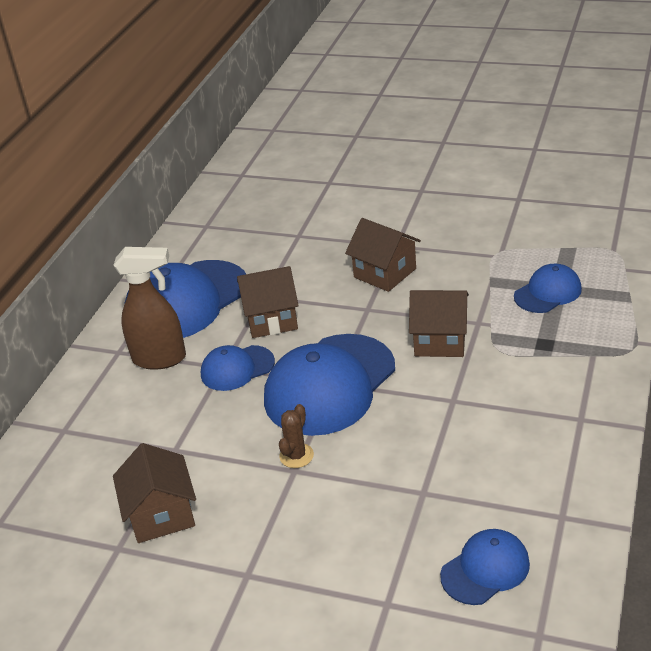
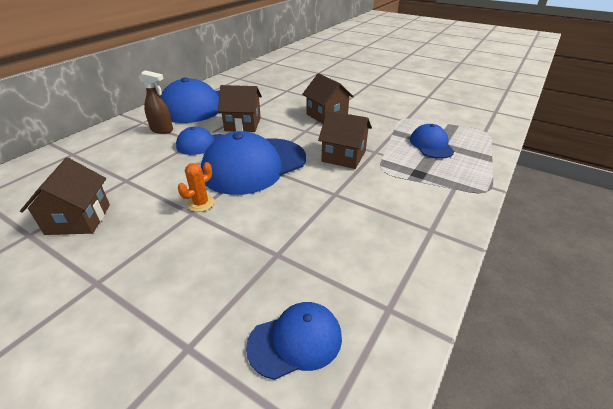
camera: 10 degrees right, 0 degrees up
(160, 359) = (162, 130): brown spray bottle -> brown spray bottle, size x0.66
(296, 456) = (201, 203): brown cactus -> orange cactus
(548, 292) = (431, 145): blue cap -> blue cap turned 75 degrees counterclockwise

